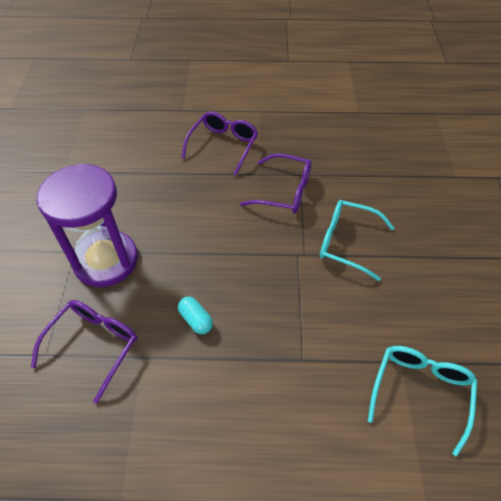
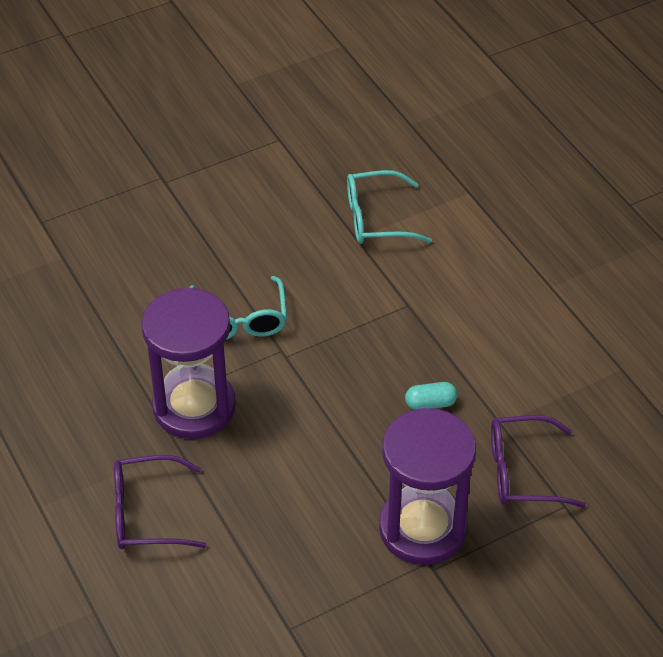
camera: 120 degrees left, 5 degrees down
(196, 320) = (430, 403): turquoise capsule -> turquoise capsule turned 60 degrees clockwise
(285, 191) = (194, 406): purple glasses -> purple hourglass

